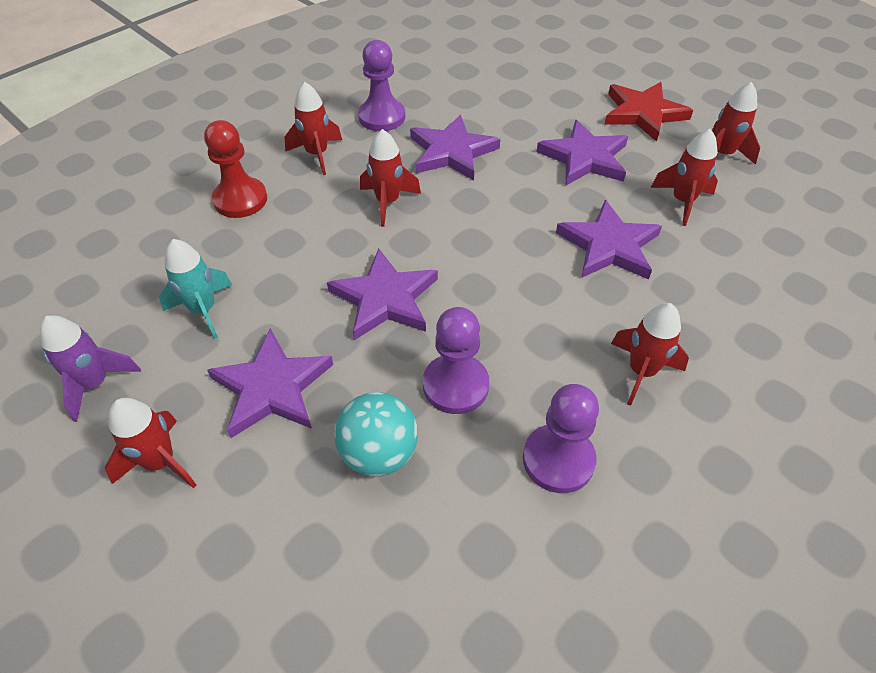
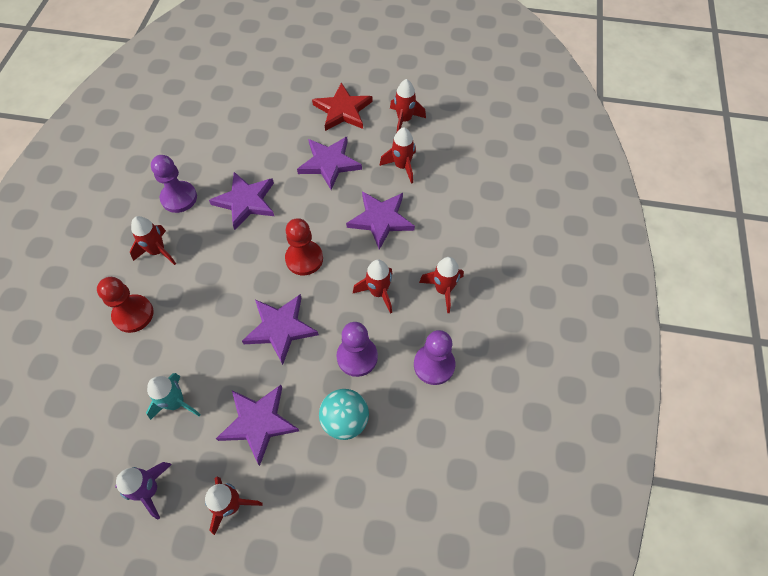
camera: 35 degrees left, 10 degrees up
(388, 202) = (232, 261): red rocket -> red rocket (378, 292)
(474, 240) = (304, 259): none -> red pawn

